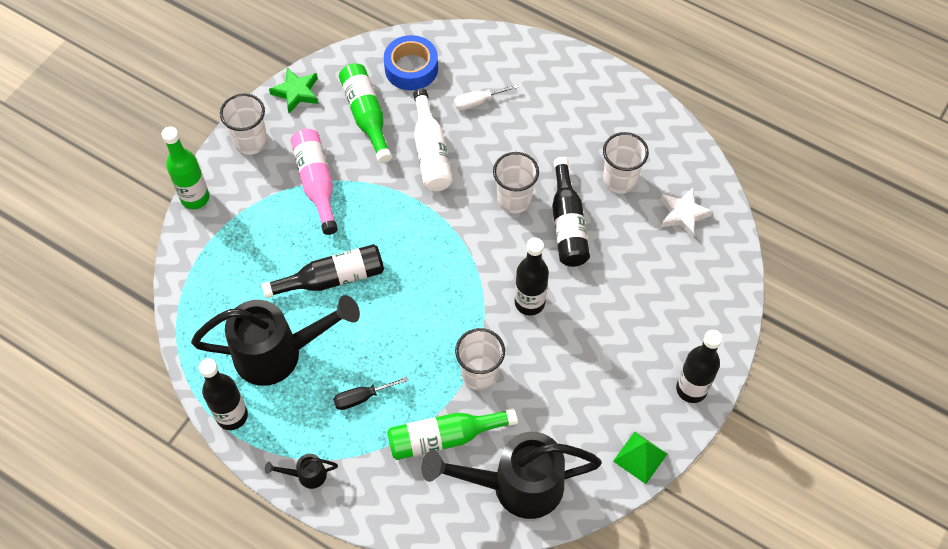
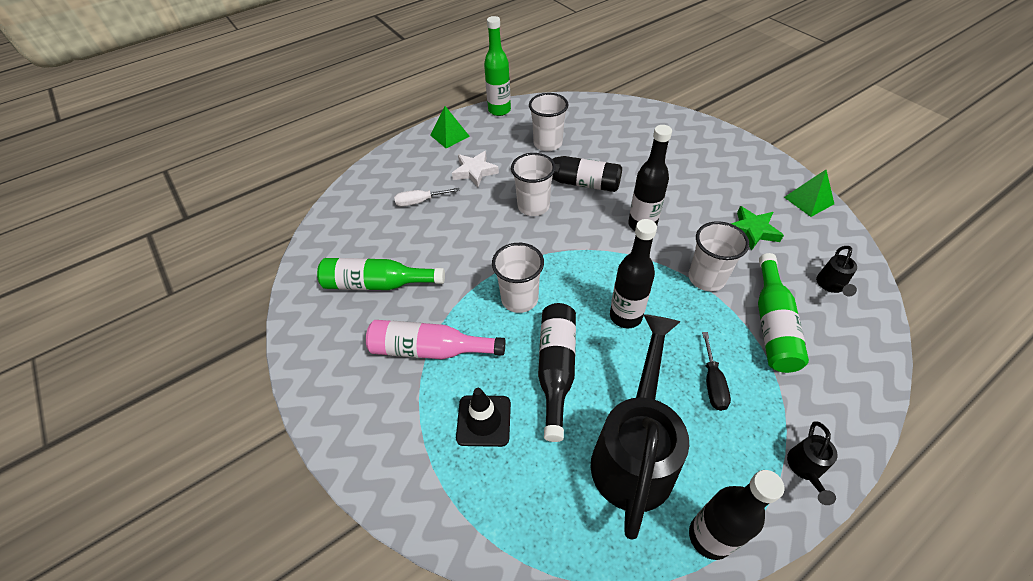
camera: 65 degrees left, 10 degrees down
(195, 198) = (373, 489): green bottle -> green bottle (499, 110)
(251, 142) = (336, 400): white cup -> white cup (519, 299)
(269, 244) = (484, 420): none -> black traffic cone
(296, 92) = (305, 336): green star -> green star (752, 231)
(411, 68) = (350, 235): blue tape -> none
(431, 152) = (451, 247): white bottle -> none
(478, 102) = (420, 201): white screwdriver -> white screwdriver turned 75 degrees clockwise
(514, 486) = (831, 286): black watering can -> black watering can, size x0.41
(589, 84) = (449, 135): none -> green pyramid
(683, 214) = (595, 122): white star -> white star (475, 171)
(691, 389) = (750, 157): black bottle -> black bottle (625, 316)

